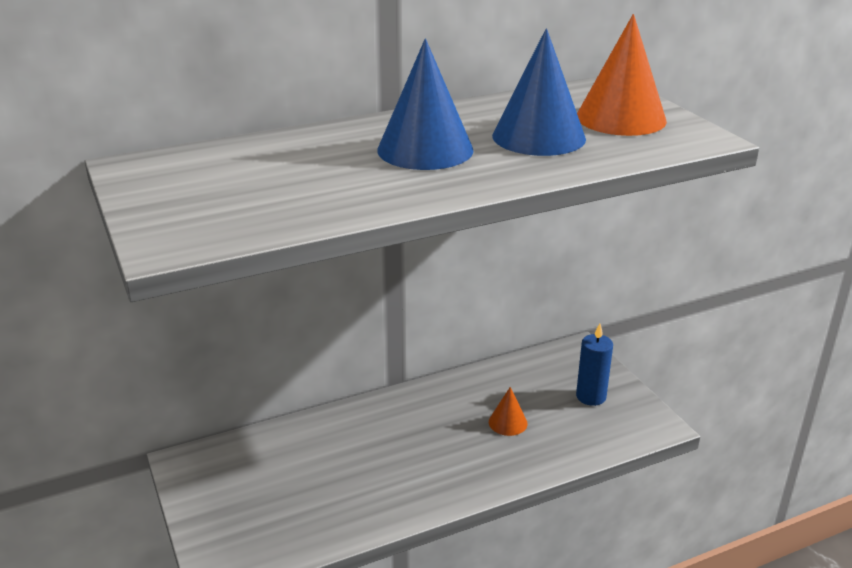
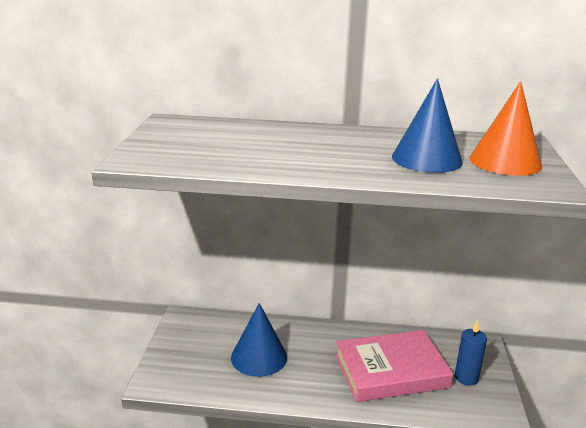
camera: 30 degrees right, 5 degrees down
(425, 150) = (340, 149): blue cone -> blue cone (259, 357)
(508, 422) = (391, 371): orange cone -> pink book

